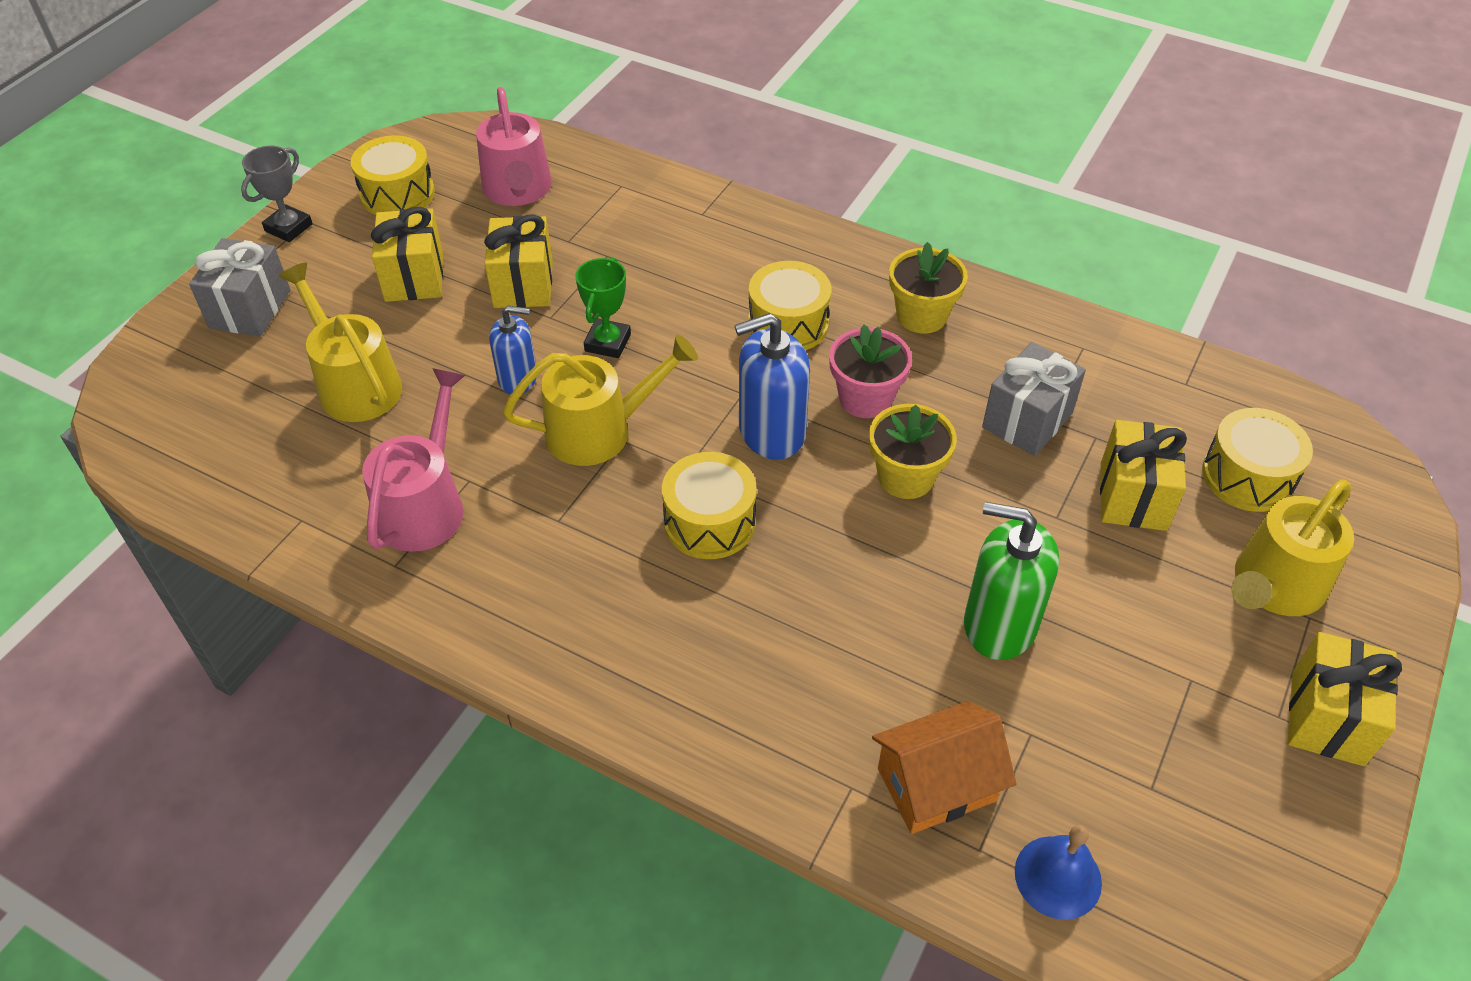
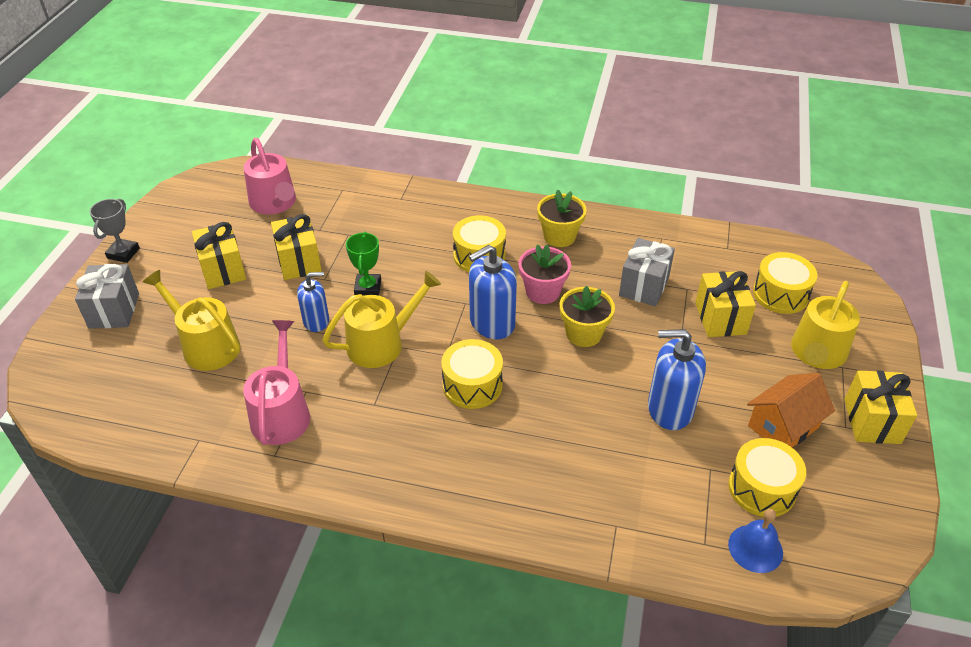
camera: 15 degrees left, 5 degrees down
(397, 194) = (193, 219): yellow drum -> yellow drum (762, 488)
(936, 785) = (666, 512): orange house -> orange house (783, 426)
(999, 624) = (670, 409): green soap dispenser -> blue soap dispenser

